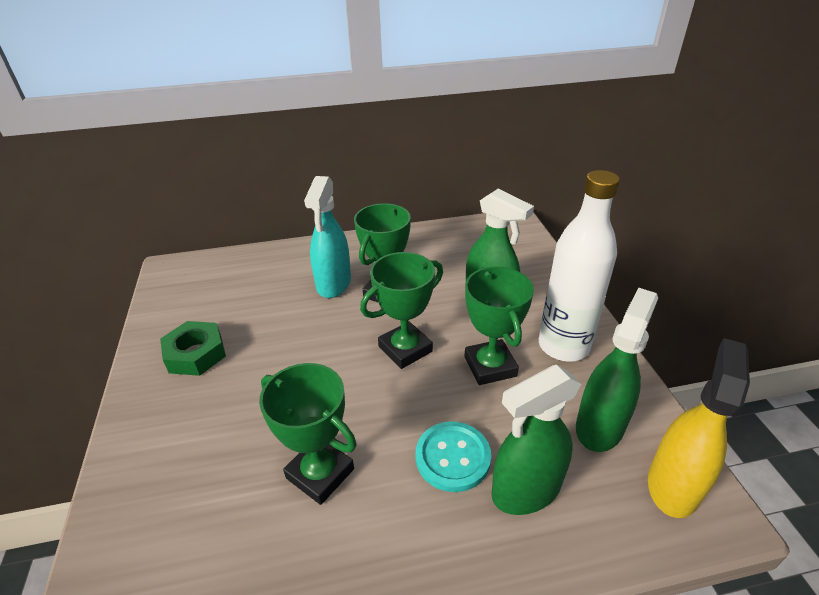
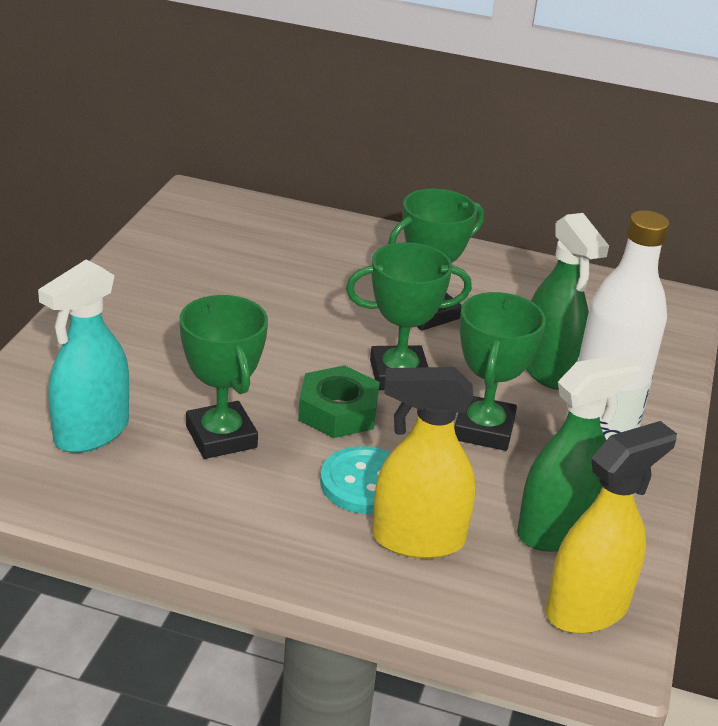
camera: 25 degrees right, 5 degrees down
(195, 354) = (169, 289): green nut -> green nut (338, 411)
(333, 284) = (370, 280): turquoise spray bottle -> turquoise spray bottle (91, 432)
(525, 490) = (417, 539): green spray bottle -> yellow spray bottle

